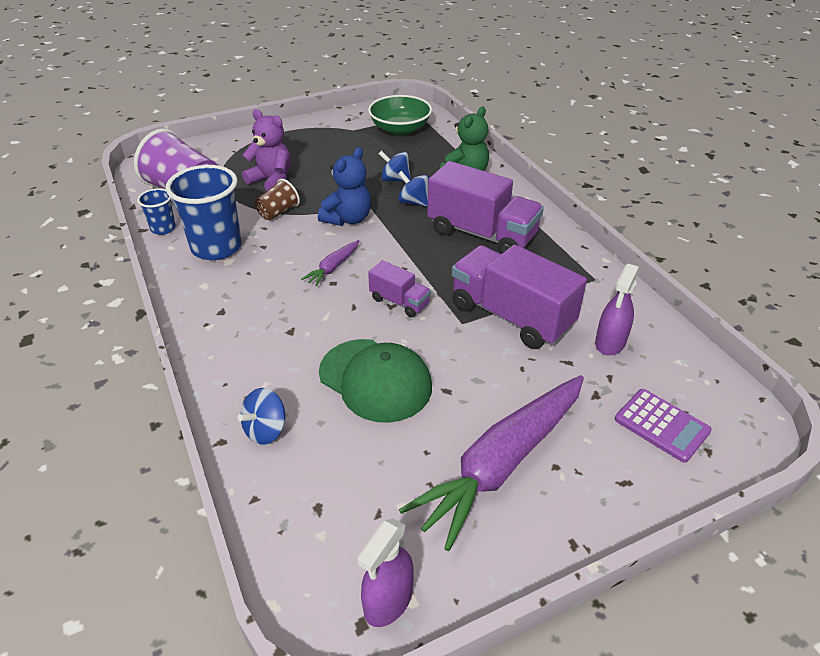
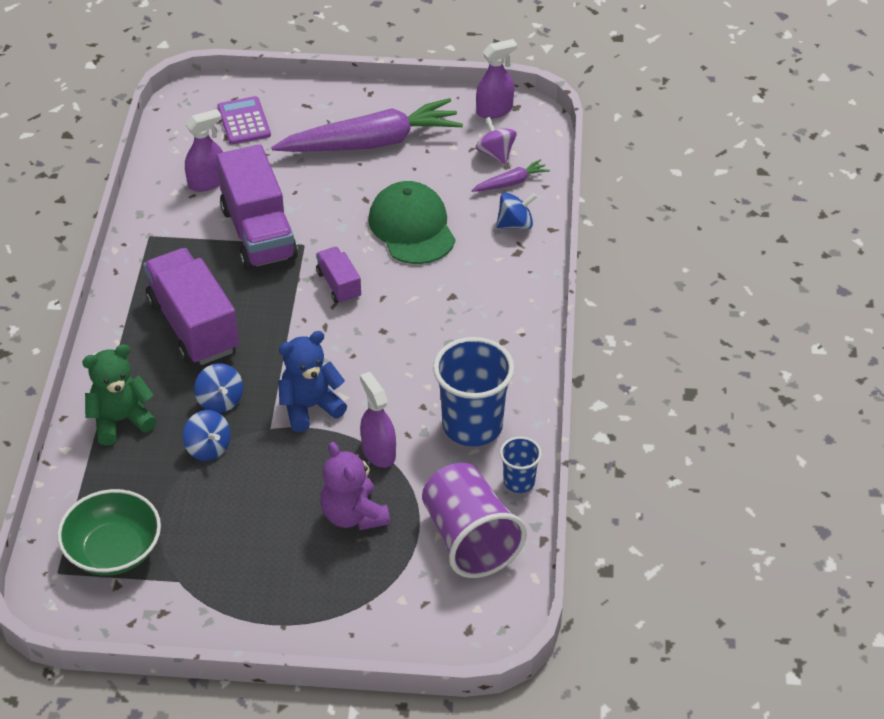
camera: 150 degrees left, 5 degrees up
(278, 212) = (378, 452): brown cup -> purple spray bottle
(333, 268) = (371, 348): purple carrot -> purple carrot (511, 183)
(342, 520) = (495, 154): none -> purple spinning top

